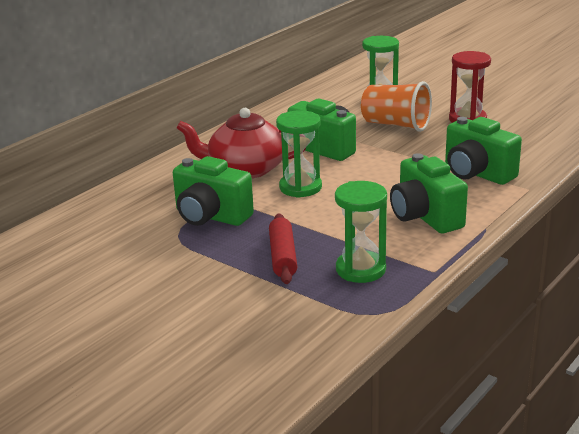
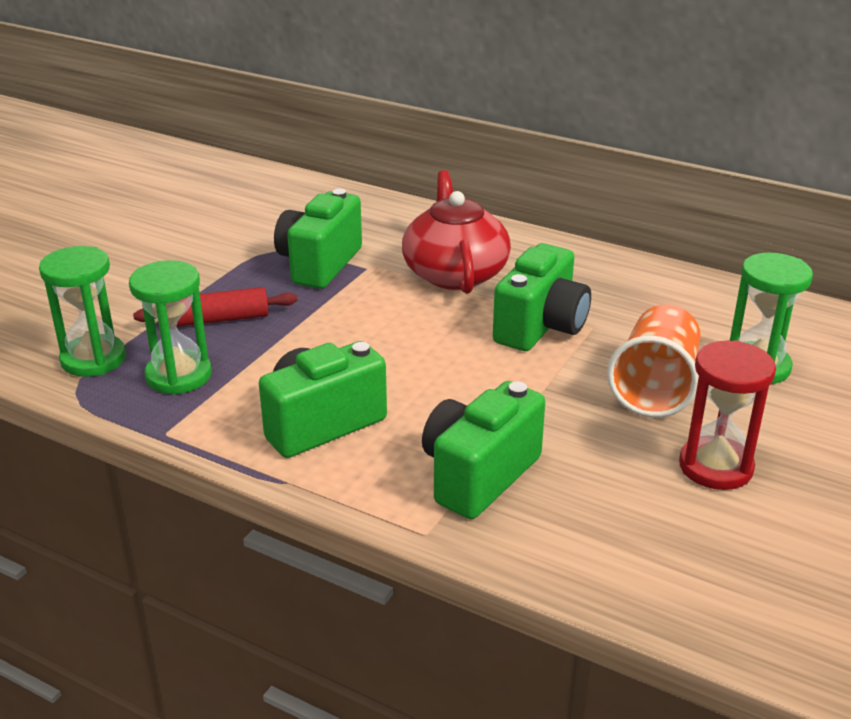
camera: 80 degrees right, 5 degrees up
(300, 187) = (405, 317): green hourglass -> green hourglass (93, 359)

